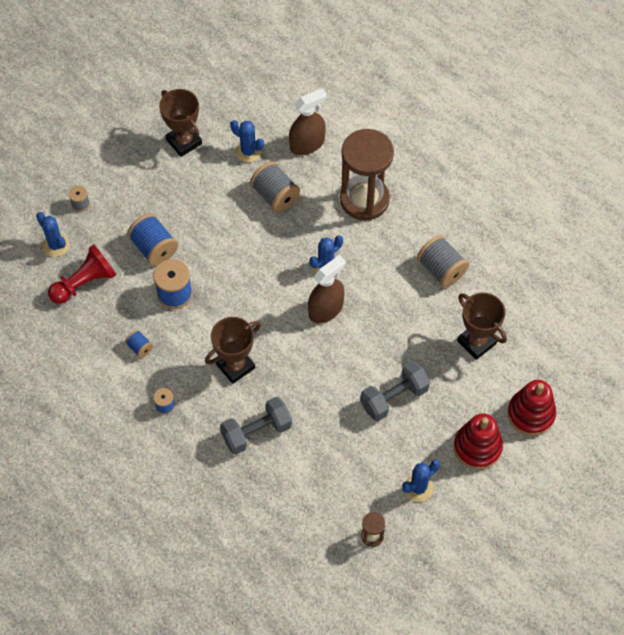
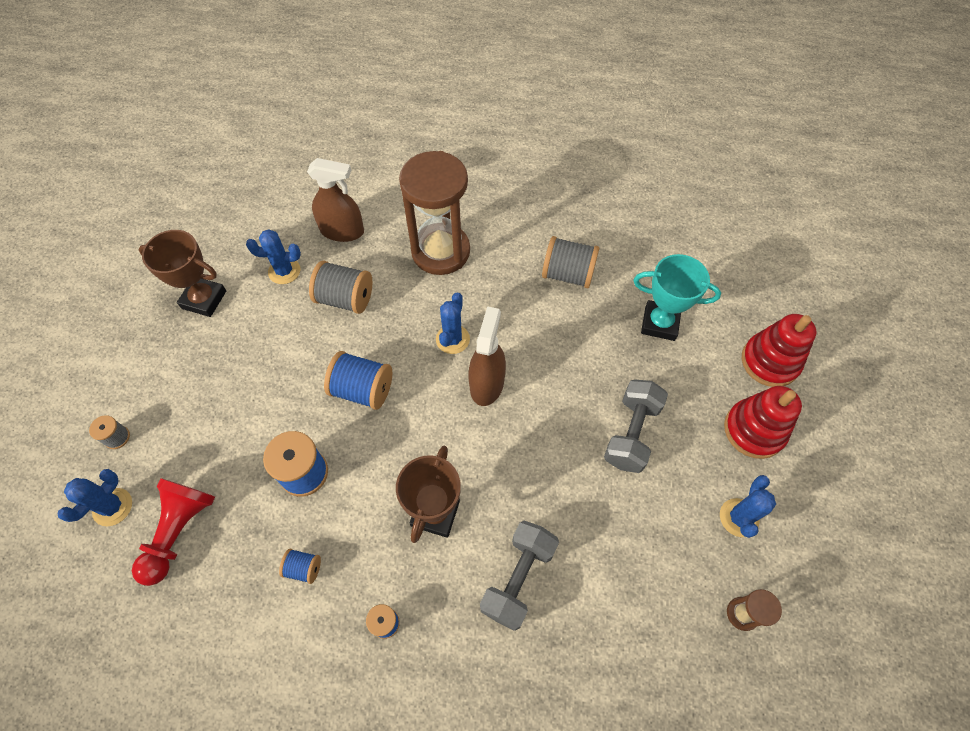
camera: 35 degrees left, 0 degrees up
(56, 245) = (112, 507): blue cactus -> blue cactus turned 75 degrees counterclockwise
(154, 248) = (243, 435): blue spool -> blue spool (362, 390)
(307, 144) = (342, 231): brown spray bottle -> brown spray bottle turned 75 degrees clockwise
(476, 342) = (659, 323): brown trophy -> turquoise trophy

